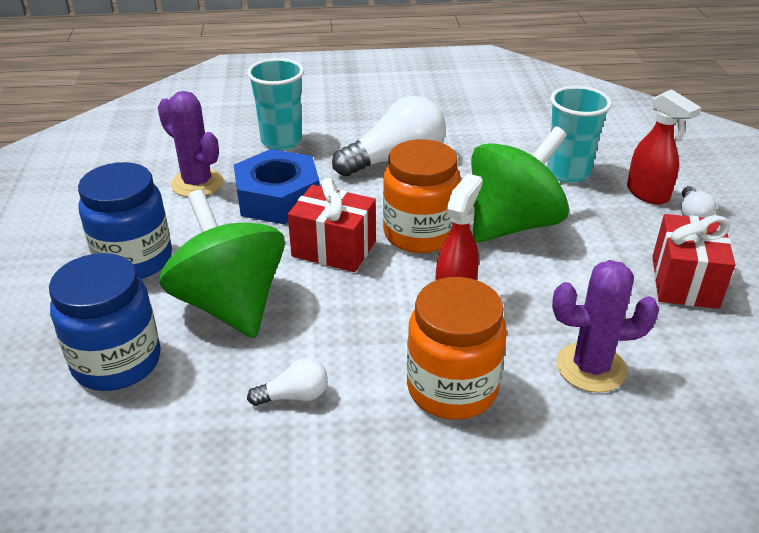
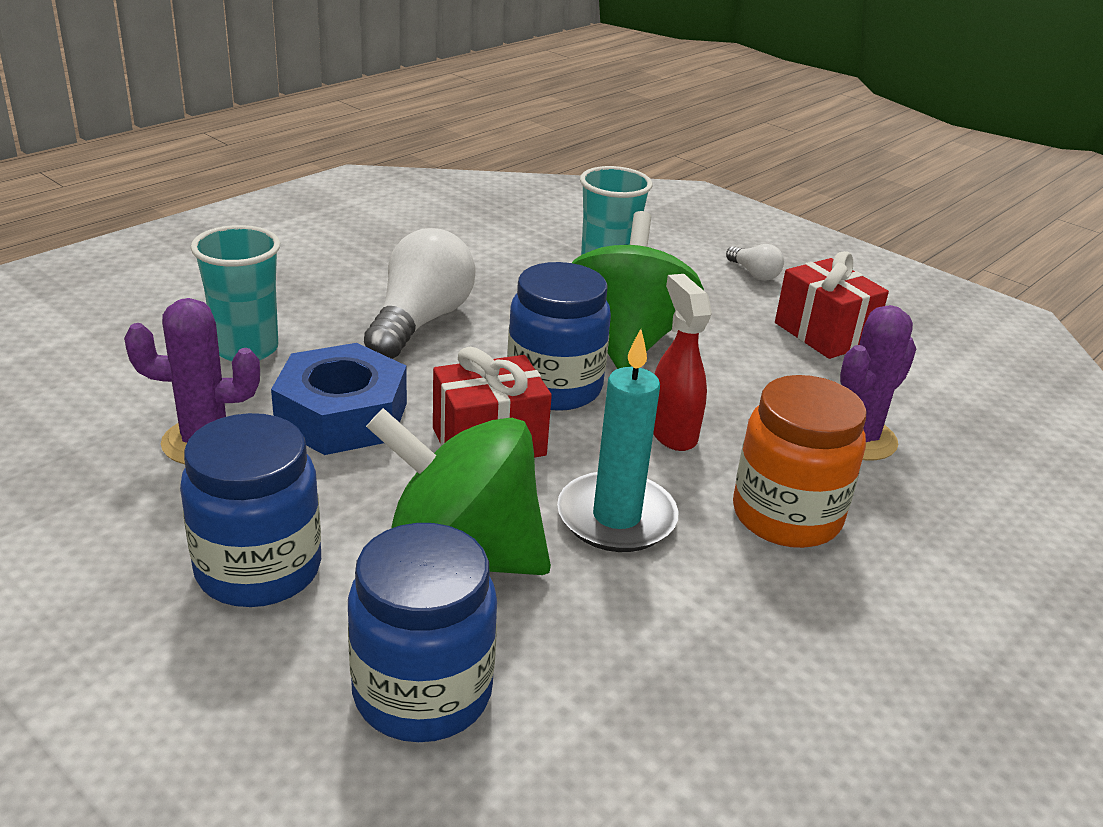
camera: 45 degrees left, 5 degrees down
(294, 396) = (666, 607): white light bulb -> none
(342, 329) = (616, 517): none -> turquoise candle
(419, 234) = (554, 387): orange jar -> blue jar
(648, 194) = (698, 268): red spray bottle -> none

